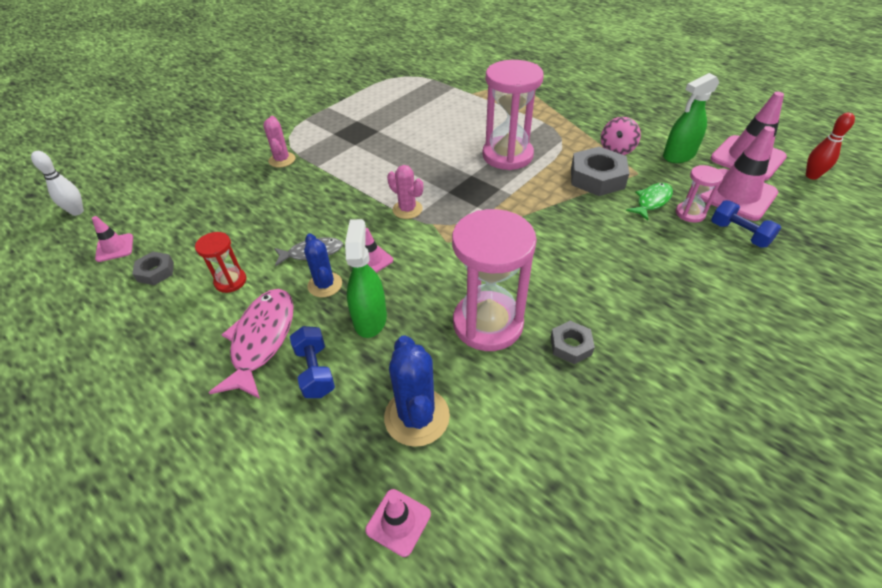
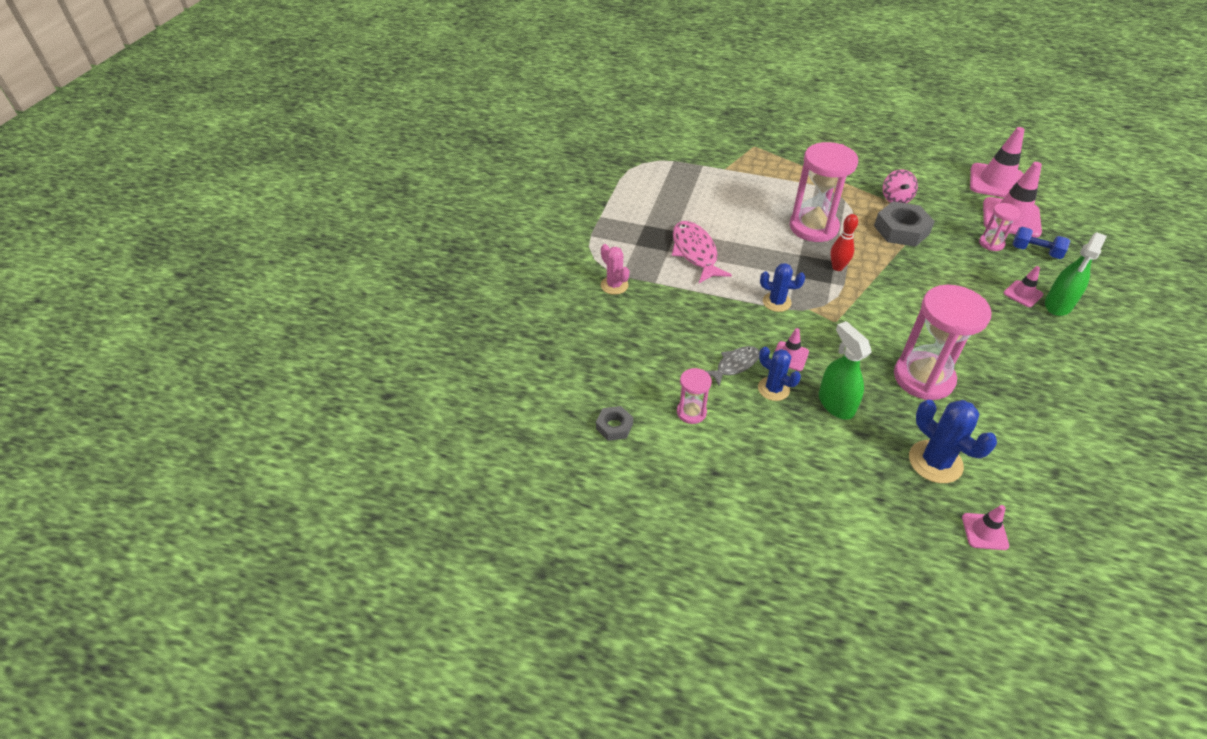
camera: 25 degrees left, 0 degrees up
(77, 212) = (464, 396): white bowling pin -> none
(115, 248) = (548, 418): pink traffic cone -> pink traffic cone (1023, 294)
(230, 281) = (691, 412): red hourglass -> pink hourglass
(262, 340) = (769, 449): pink fish -> pink fish (695, 252)
(315, 371) = (834, 457): blue dumbbell -> none
(407, 209) = (776, 302): pink cactus -> blue cactus
(570, 345) = (992, 375): grey nut -> none
(652, 201) = (957, 240): green fish -> none
(678, 156) = (946, 192): green spray bottle -> green spray bottle (1058, 305)
(811, 176) = (1049, 187): red bowling pin -> red bowling pin (837, 267)

